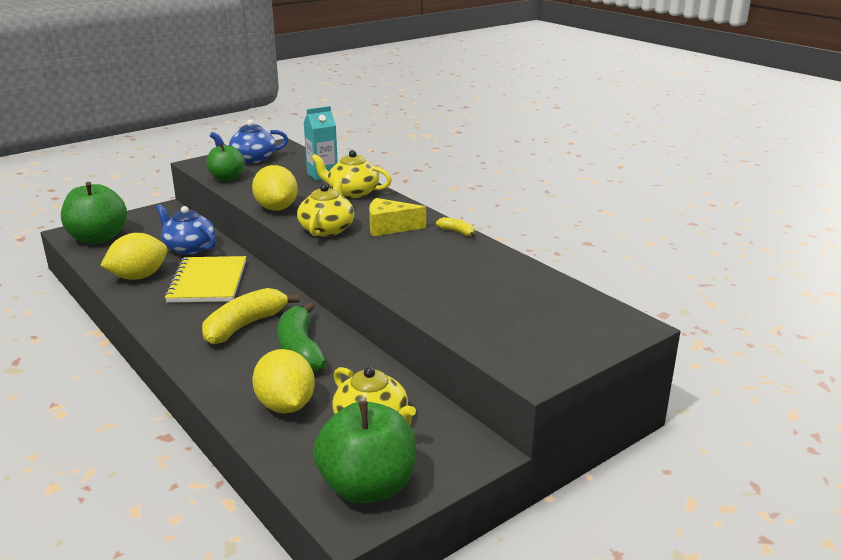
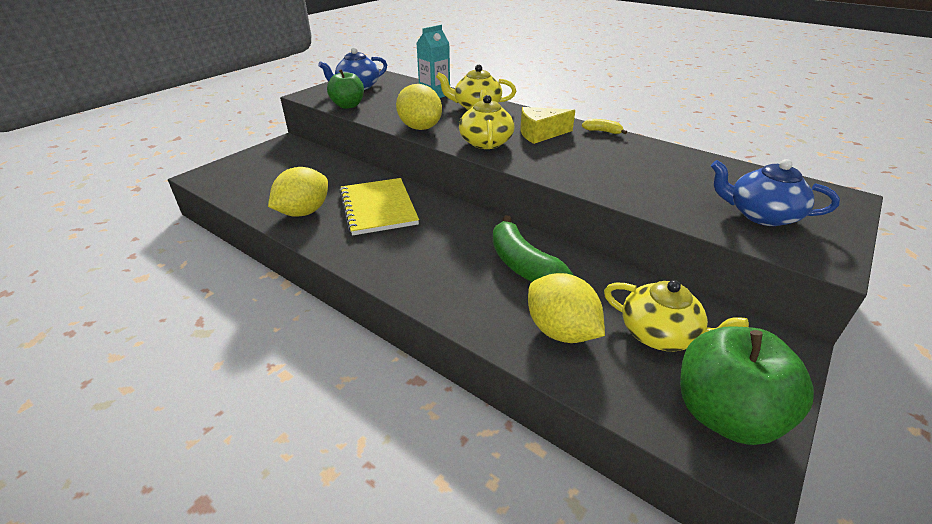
camera: 15 degrees left, 10 degrees up
(98, 238) = (235, 178): green apple -> none
(189, 248) = (335, 176): blue teapot -> blue teapot (761, 215)
(245, 325) = (449, 248): yellow banana -> none

